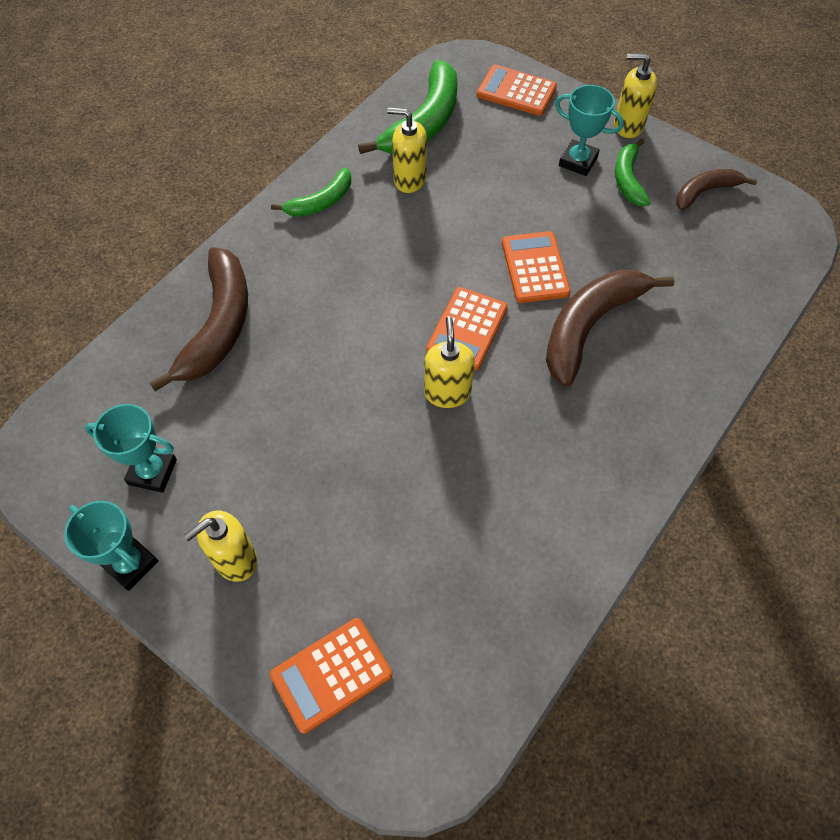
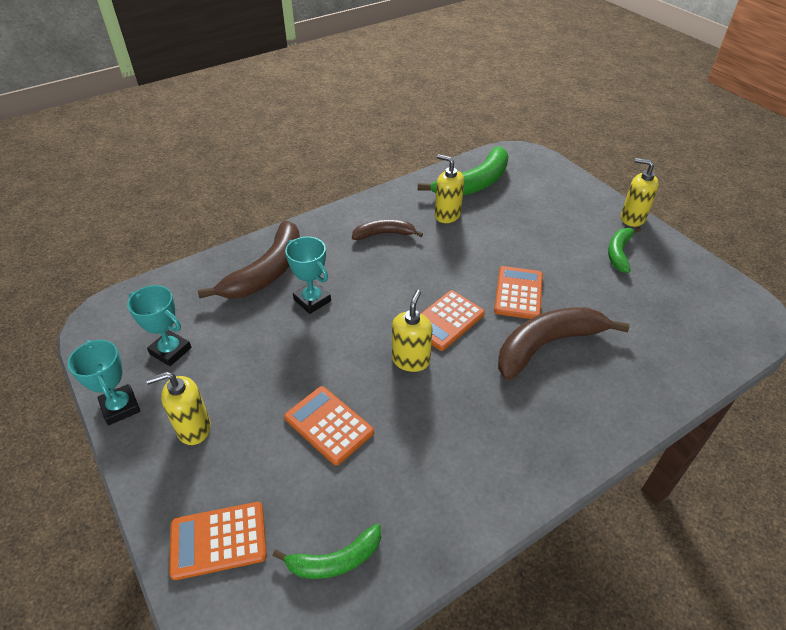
camera: 20 degrees right, 15 degrees down
(321, 202) = (377, 214): green banana -> green banana (335, 560)
(516, 91) = (552, 179): orange calculator -> orange calculator (329, 425)
(578, 161) = (582, 232): turquoise trophy -> turquoise trophy (312, 300)
(705, 192) = (682, 276): brown banana -> brown banana (384, 234)

